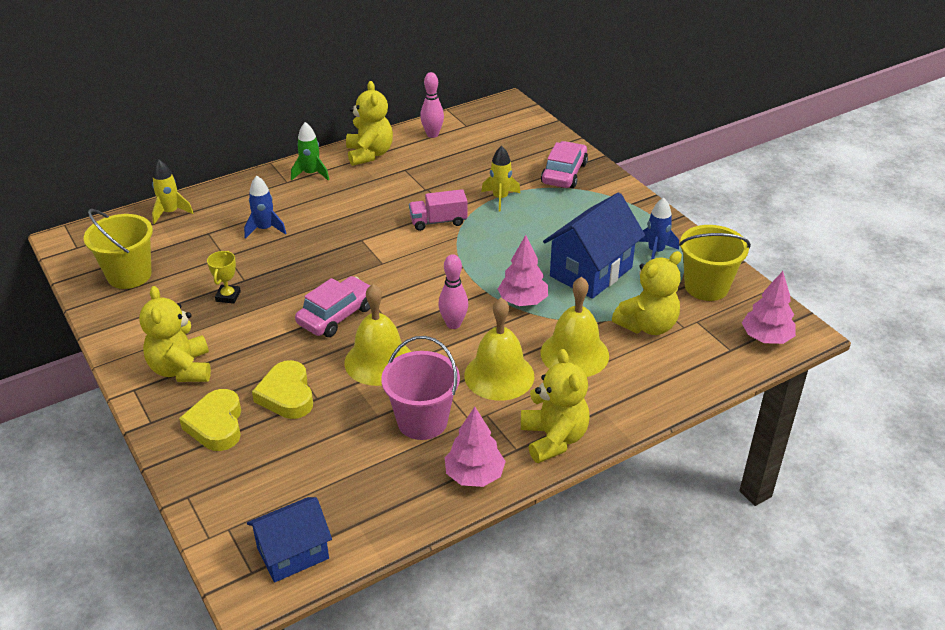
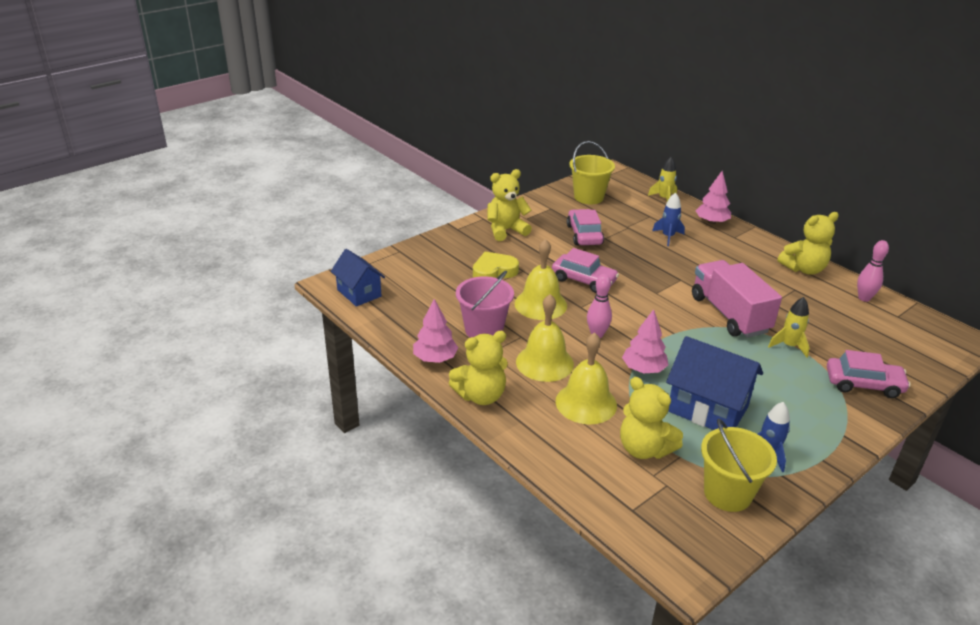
camera: 80 degrees right, 5 degrees down
(216, 425) = (460, 250): yellow heart -> none
(228, 296) = (584, 235): yellow trophy -> pink car
(311, 174) = (753, 246): green rocket -> none
(438, 221) = (729, 314): pink truck -> pink truck, size x1.84
(766, 338) = (663, 540): pink tree -> pink tree (711, 222)

